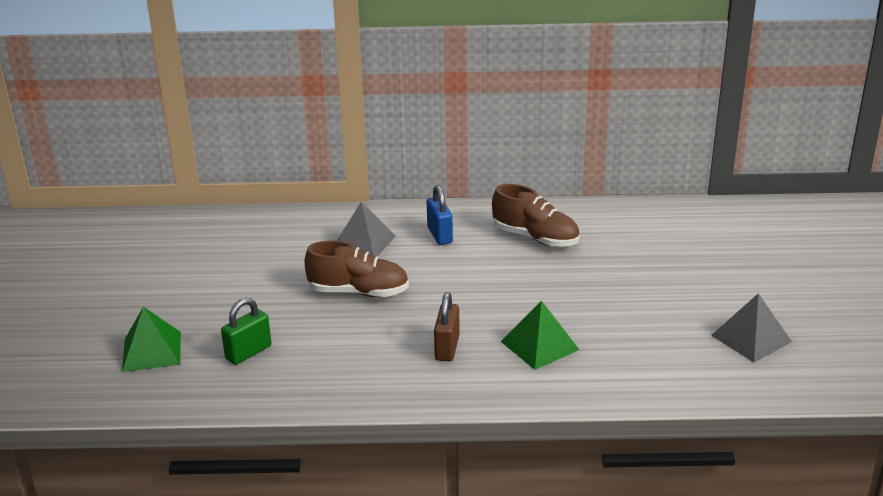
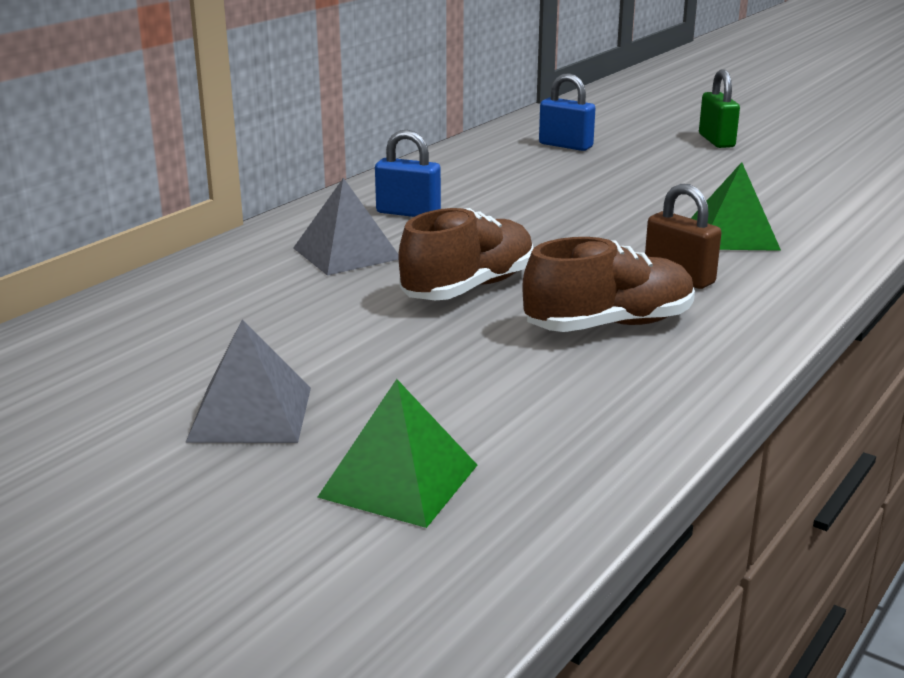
camera: 55 degrees left, 5 degrees down
(248, 352) = (519, 400): green padlock -> green padlock (716, 141)
(535, 238) = (500, 177): brown shoe -> brown shoe (609, 325)
(627, 236) = (565, 145): none -> blue padlock
(751, 338) = (826, 160): grey pyramid -> grey pyramid (250, 414)

